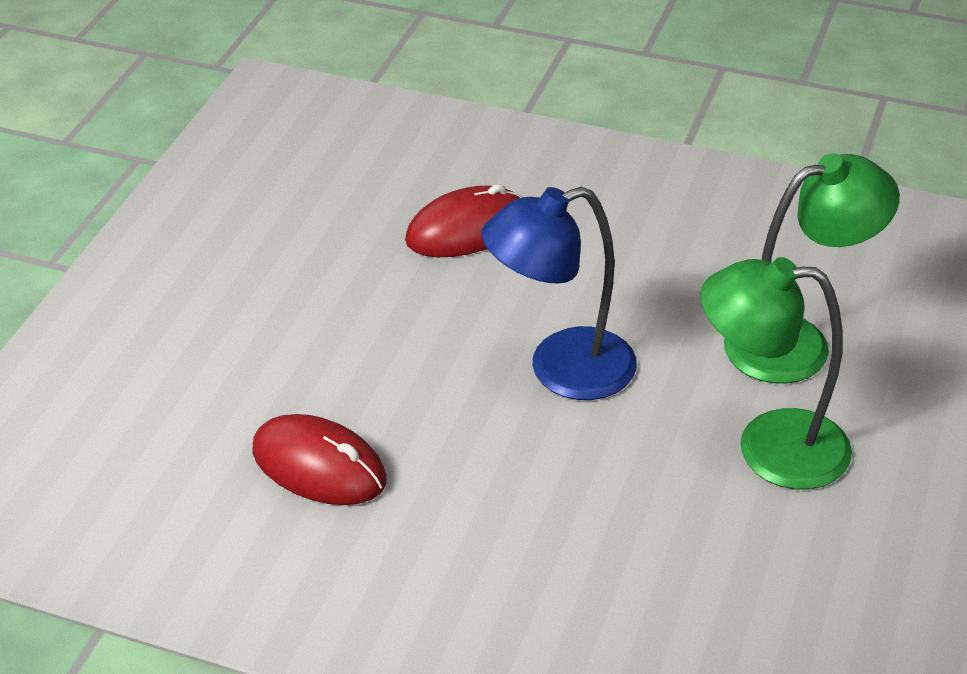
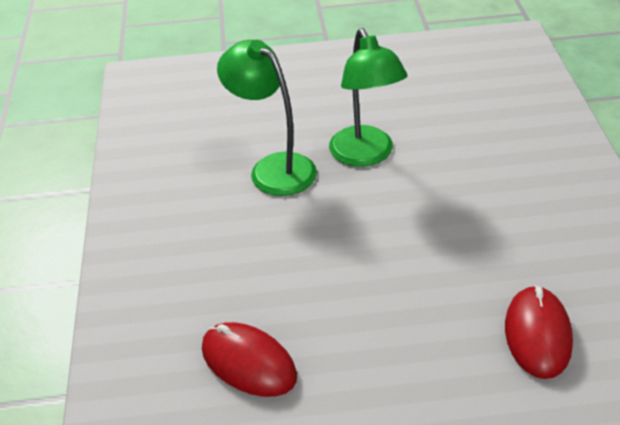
camera: 115 degrees left, 0 degrees up
(561, 370) = (365, 254): blue lamp -> none

